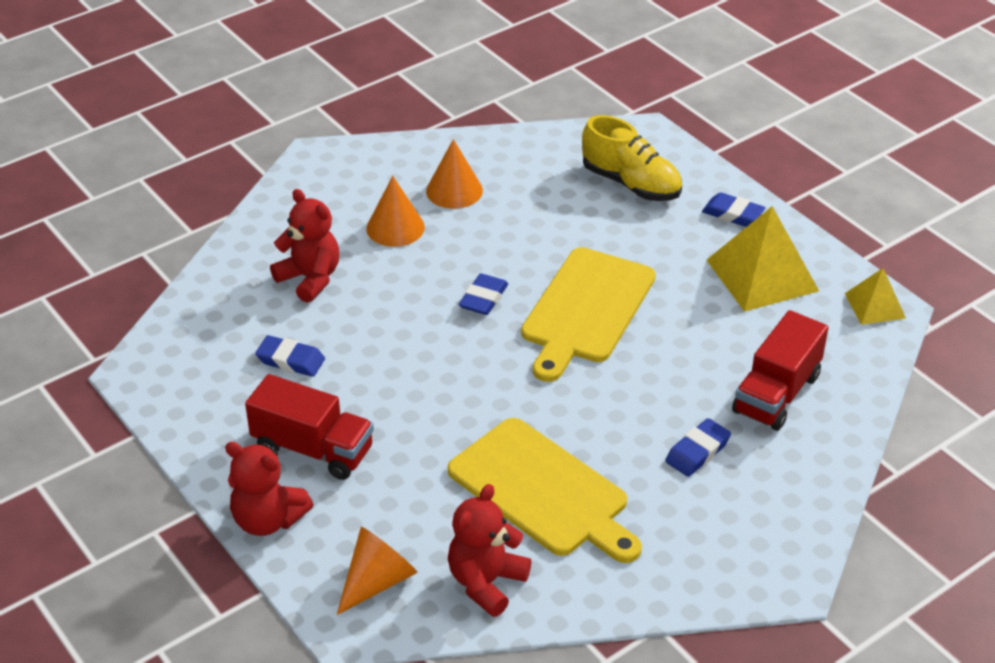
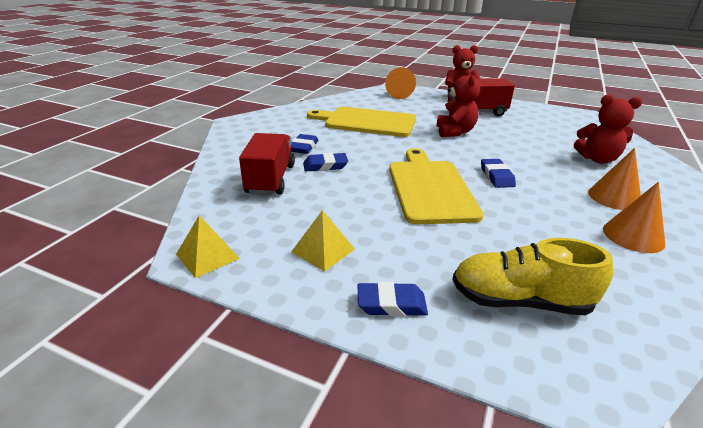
camera: 150 degrees right, 10 degrees down
(290, 360) = (537, 131): blue eraser -> blue eraser (325, 166)
(486, 582) = (361, 101): red teddy bear -> red teddy bear (455, 132)
(762, 275) = (323, 250): yellow pyramid -> yellow pyramid, size x0.56

